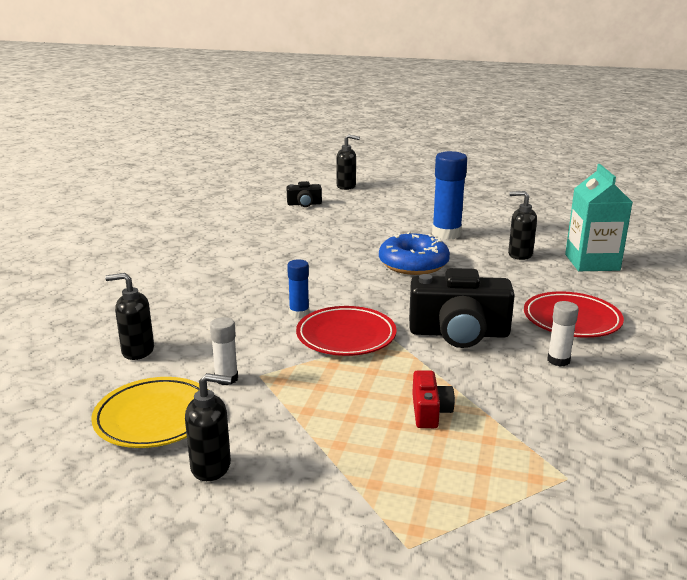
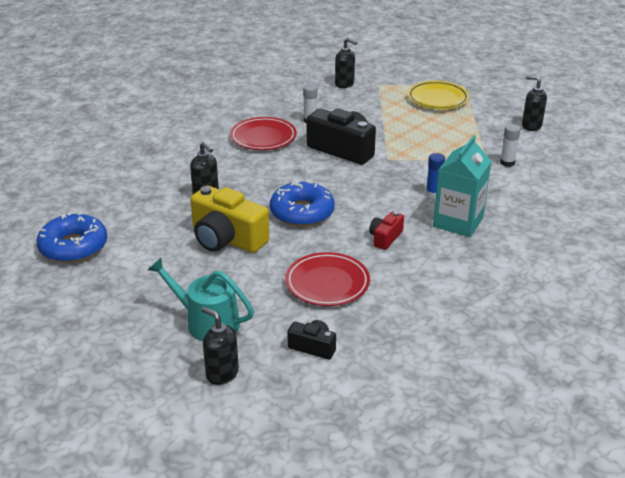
camera: 150 degrees left, 10 degrees up
(137, 351) = (560, 196): black soap dispenser -> black soap dispenser (344, 84)
(155, 418) = (555, 153): yellow plate -> yellow plate (437, 99)
(346, 336) = (415, 168): red plate -> red plate (327, 283)
(387, 198) = (207, 322): none -> turquoise watering can
(429, 412) = (409, 118): red camera -> red camera (385, 238)
(446, 234) = (227, 239): blue glue stick -> yellow camera
(544, 206) = (73, 247): none -> blue donut
(592, 262) = (168, 171): turquoise carton -> turquoise carton (458, 222)

